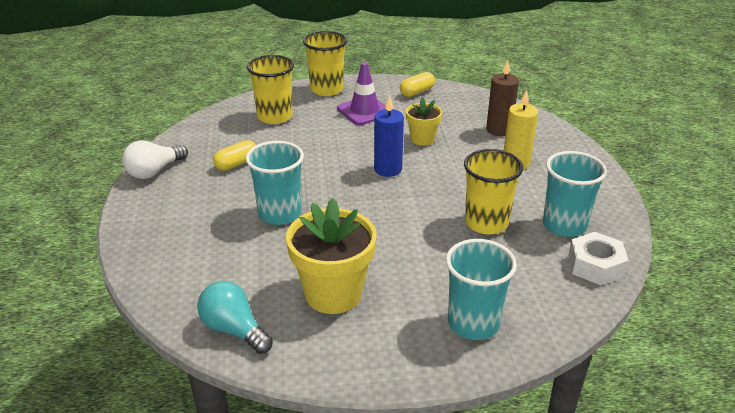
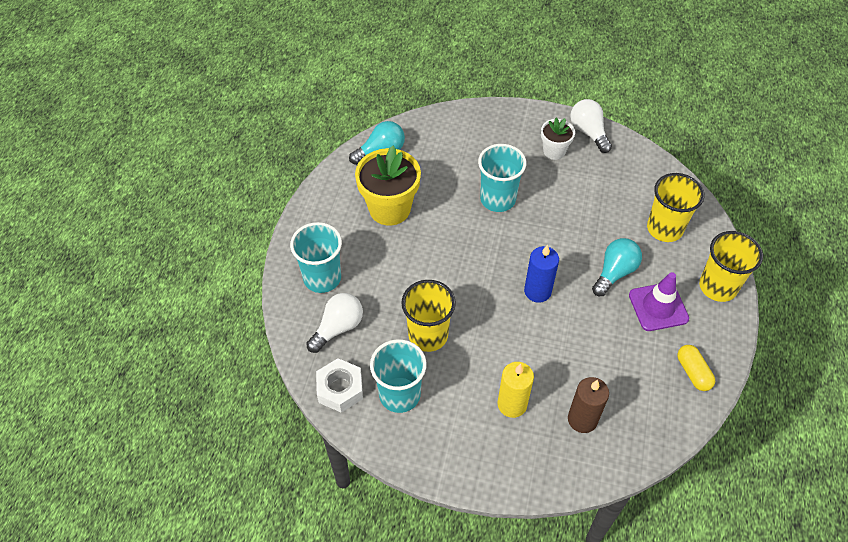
camera: 110 degrees right, 20 degrees up
(191, 189) = (554, 151): none -> white flower pot
(236, 164) = (583, 185): yellow capsule -> none
(340, 134) = (614, 273): none -> turquoise light bulb
(422, 139) = (584, 339): yellow flower pot -> none
(528, 289) = (338, 328): none -> white light bulb

